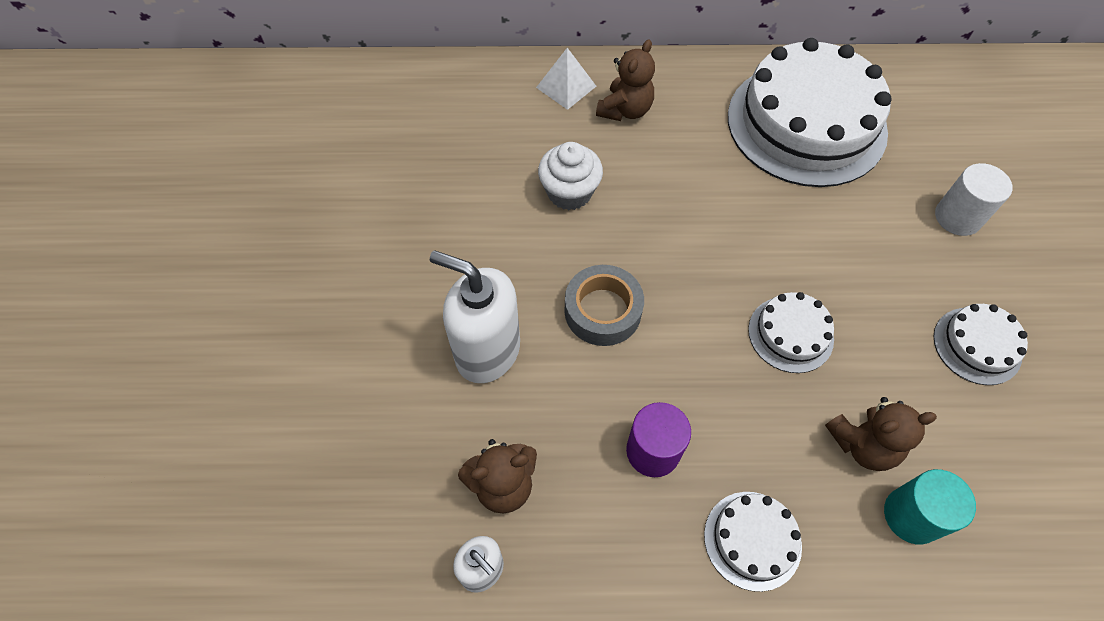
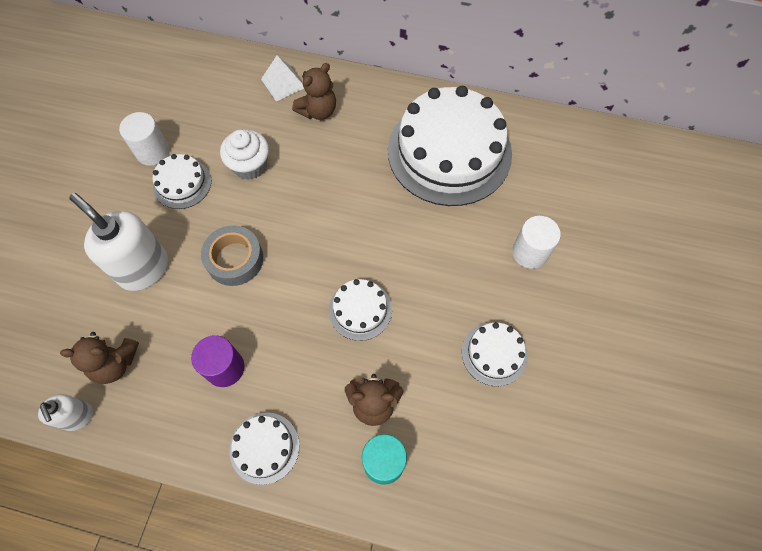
camera: 15 degrees right, 5 degrees up
(434, 203) = (152, 152): none -> white cylinder
(491, 233) = (182, 183): none -> white cake

